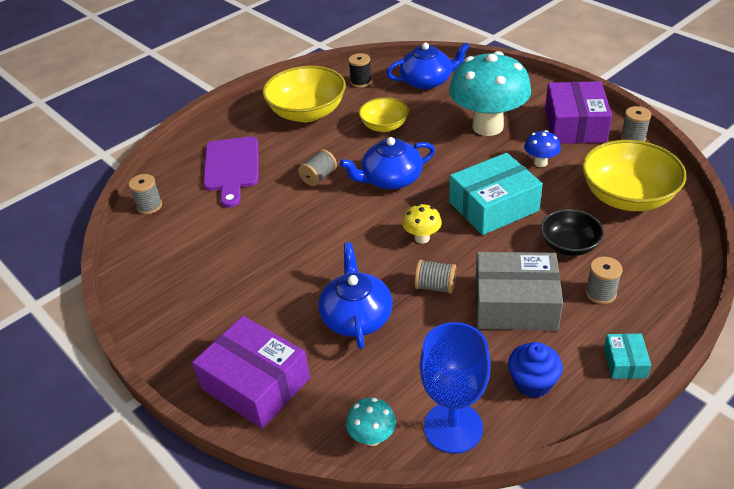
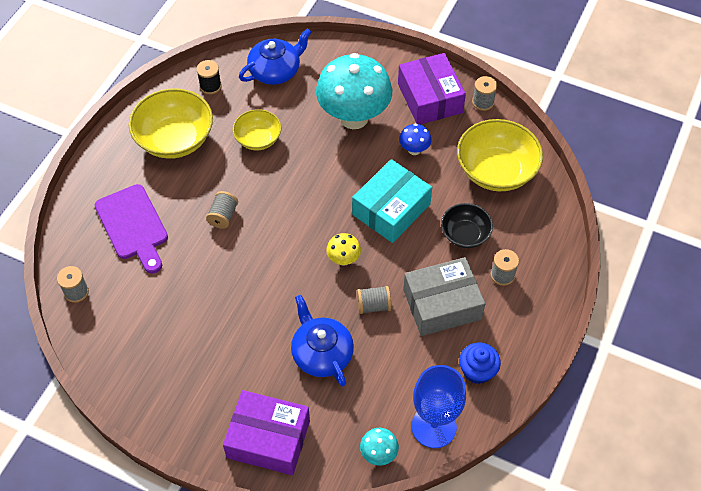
camera: 25 degrees left, 15 degrees up
(391, 179) = (290, 201): blue teapot -> none
(625, 362) = (537, 333): turquoise box -> none

